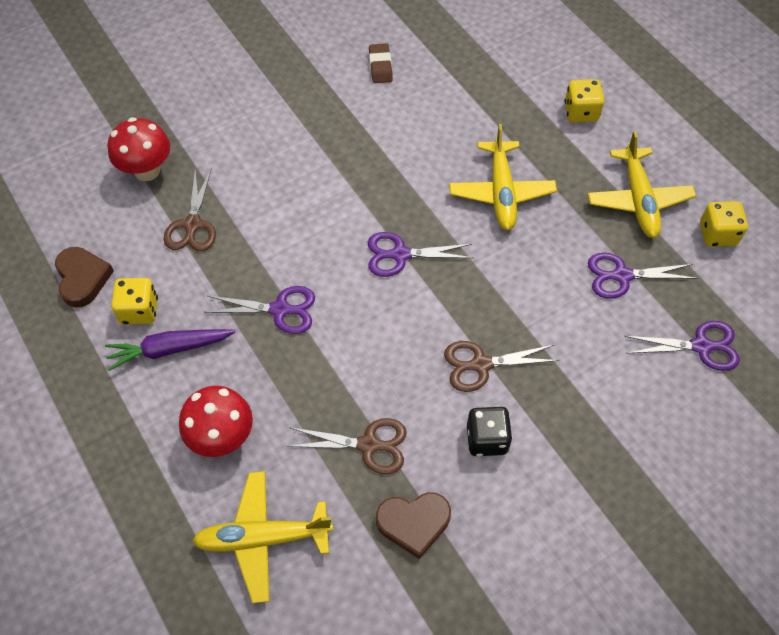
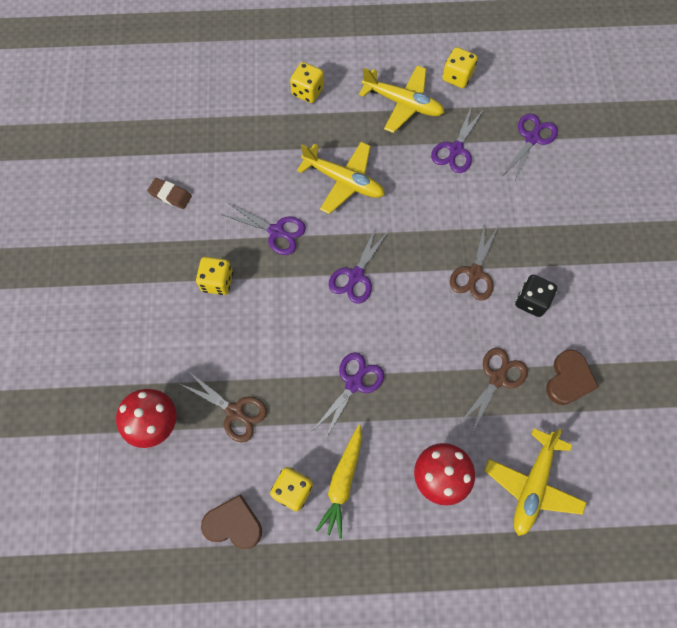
camera: 60 degrees left, 10 degrees up
(169, 349) = (342, 483): purple carrot -> yellow carrot
(316, 145) = (217, 282): none -> yellow dice
(402, 165) = (276, 231): none -> purple scissors

